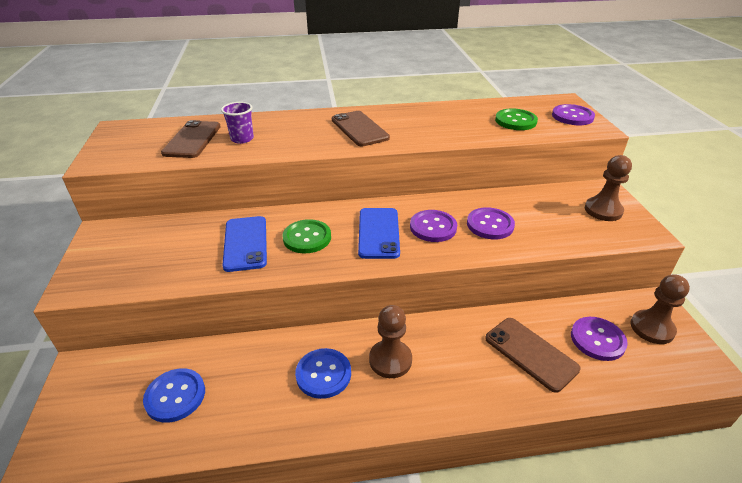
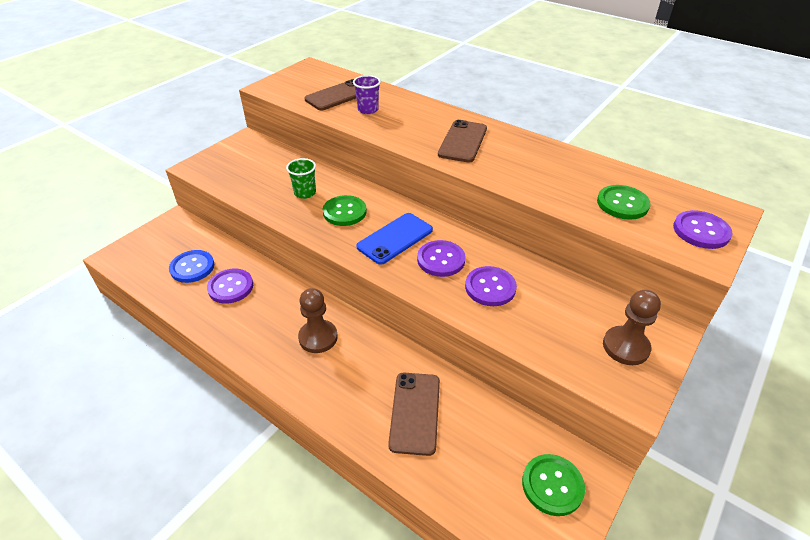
camera: 45 degrees right, 5 degrees up
(245, 243) = (305, 193): blue phone -> green cup
(323, 374) = (271, 314): blue button -> none
(597, 339) = (485, 450): purple button -> purple button (230, 287)
(652, 328) = (552, 485): brown pawn -> green button

